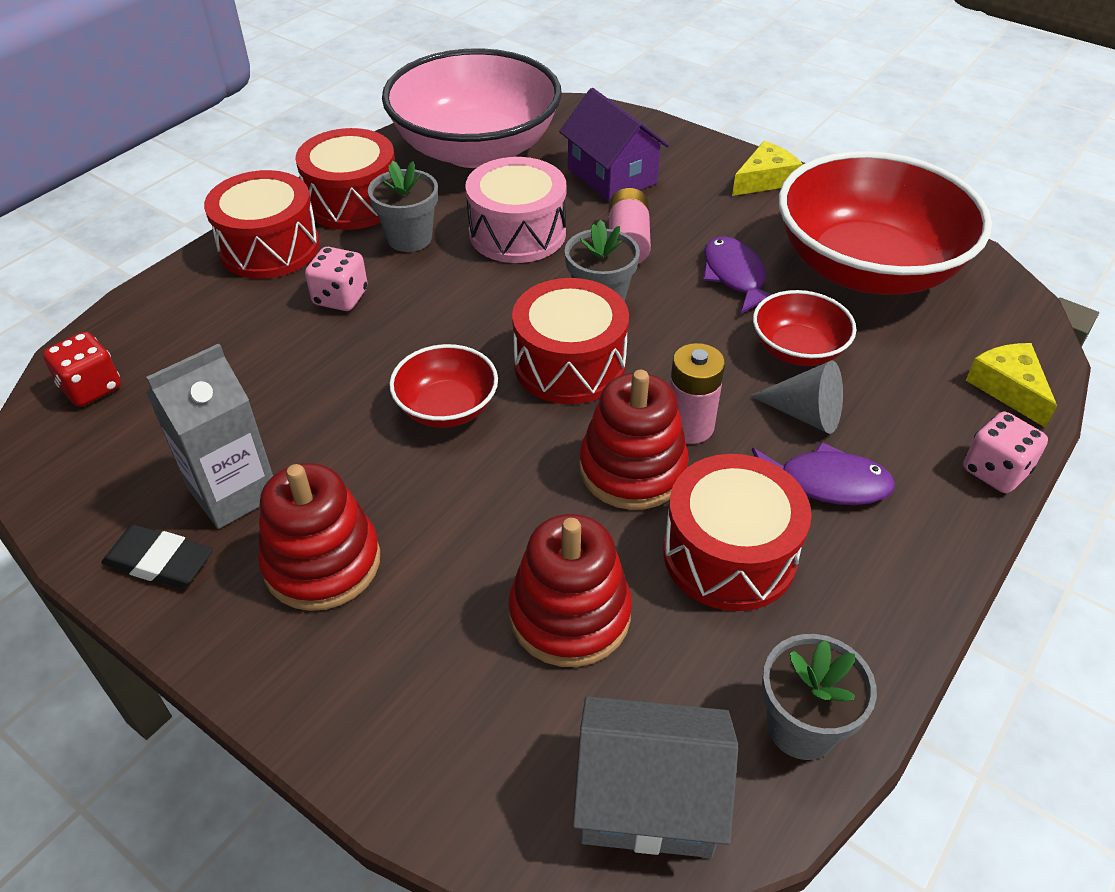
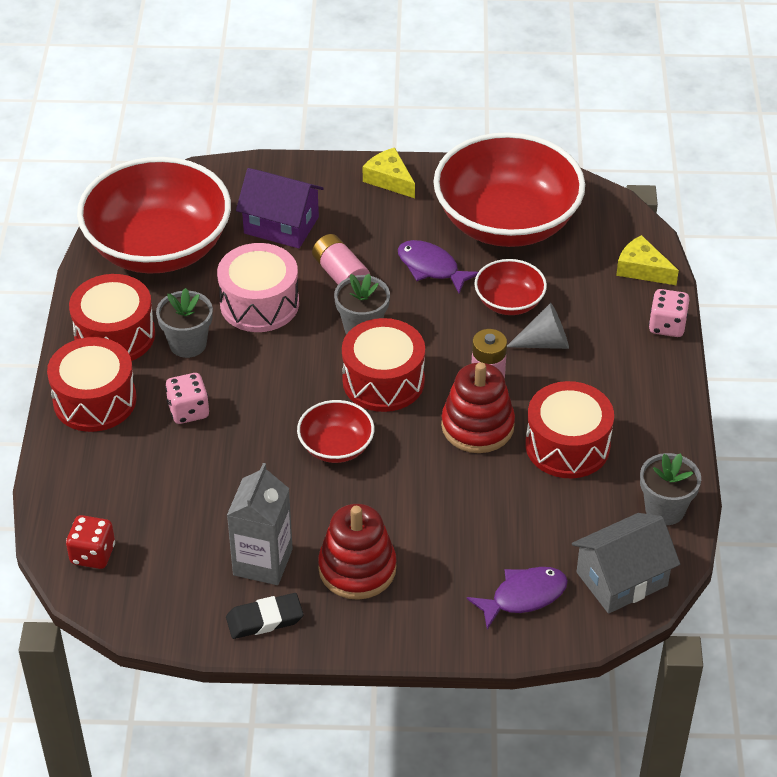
camera: 35 degrees left, 0 degrees up
(475, 149) = (159, 247): pink bowl -> red bowl
(569, 615) = (513, 520): red stacking toy -> none
(765, 180) = (389, 179): yellow cheese -> yellow cheese turned 60 degrees counterclockwise
(826, 483) = (586, 379): purple fish -> purple fish (523, 596)

